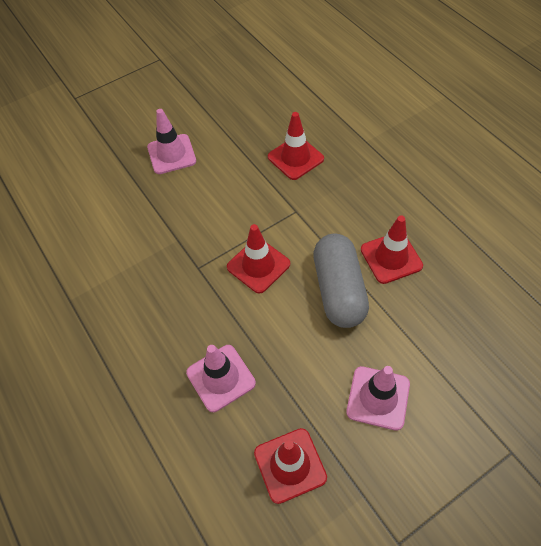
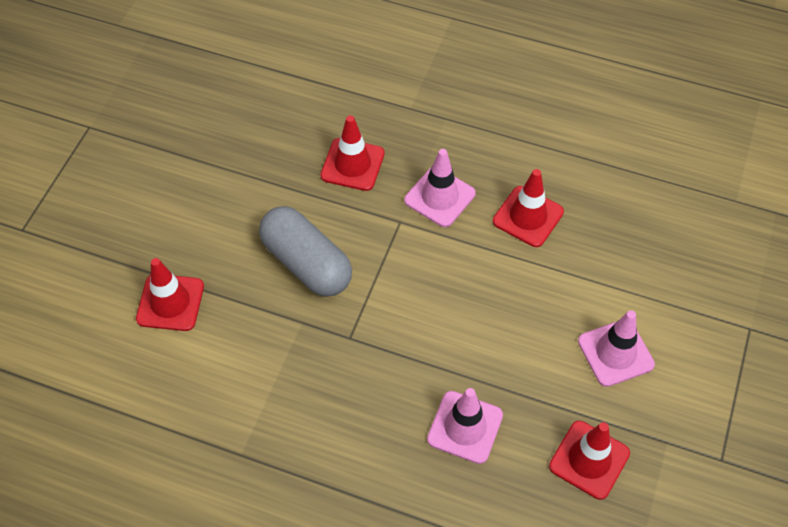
camera: 40 degrees left, 0 degrees up
(171, 154) = (210, 233): pink traffic cone -> pink traffic cone (439, 197)
(258, 265) = (409, 298): red traffic cone -> red traffic cone (170, 302)
(339, 290) = (505, 276): grey capsule -> grey capsule (307, 263)

